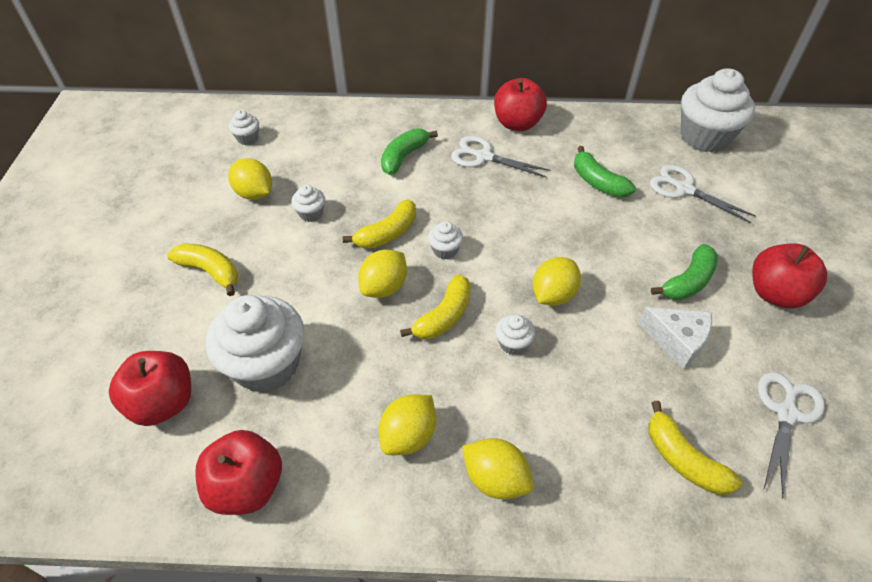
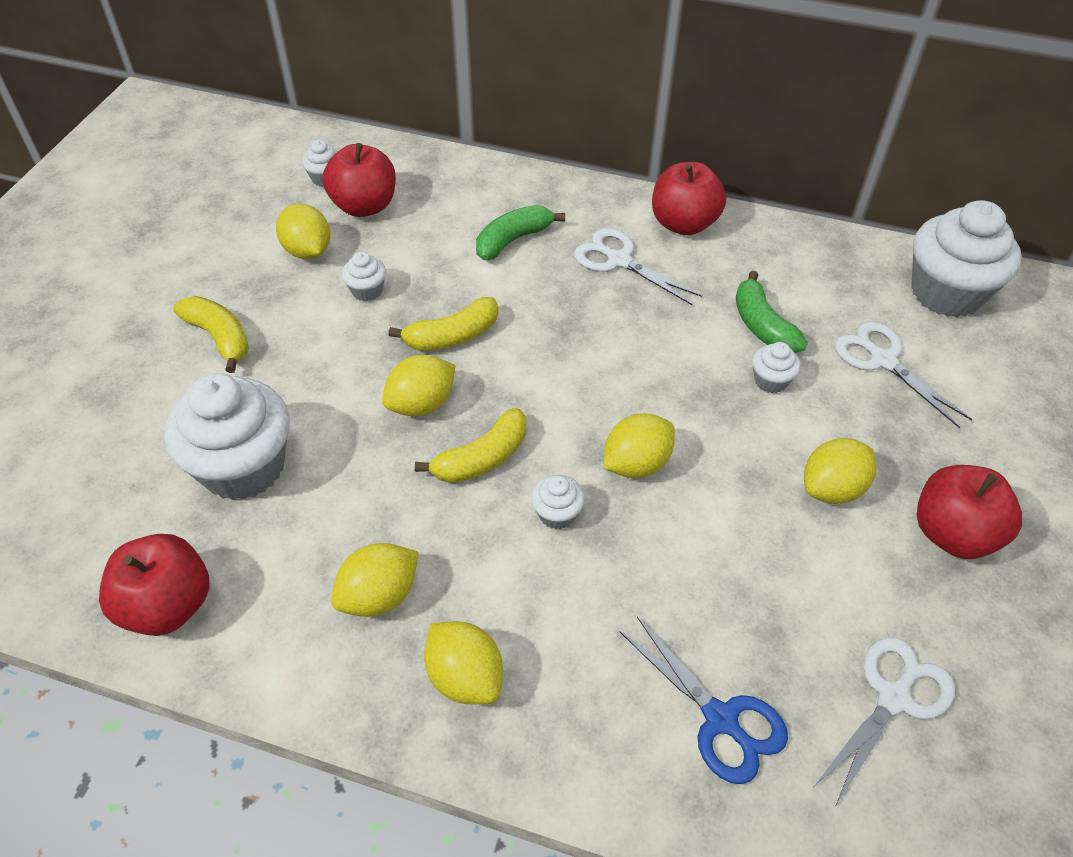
camera: 15 degrees right, 0 degrees up
(163, 403) = (110, 483): red apple -> red apple (364, 206)
(445, 250) = (518, 374): white cupcake -> white cupcake (770, 380)
(677, 341) = (780, 564): white cheese -> none
(683, 459) = (720, 719): yellow banana -> blue scissors
(688, 281) = (832, 488): green banana -> yellow lemon

